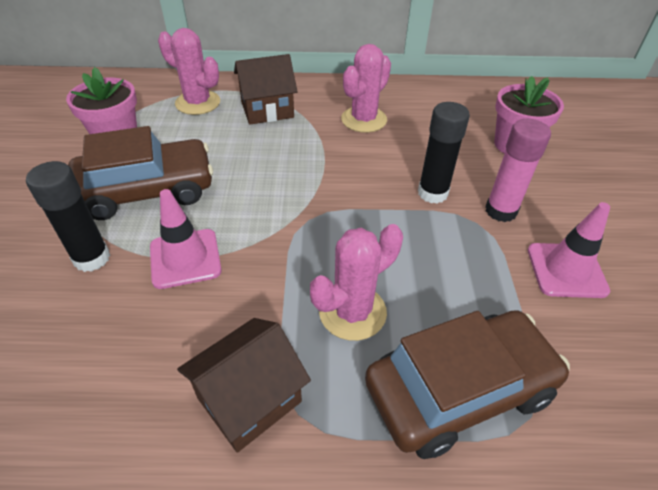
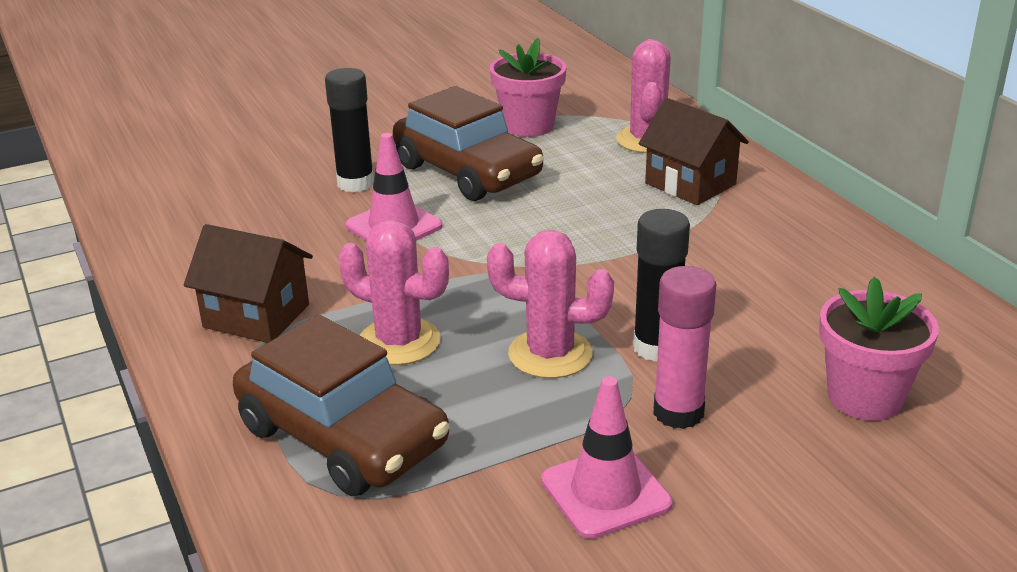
camera: 65 degrees right, 15 degrees down
(364, 119) = (759, 254): pink cactus -> pink cactus (550, 354)

